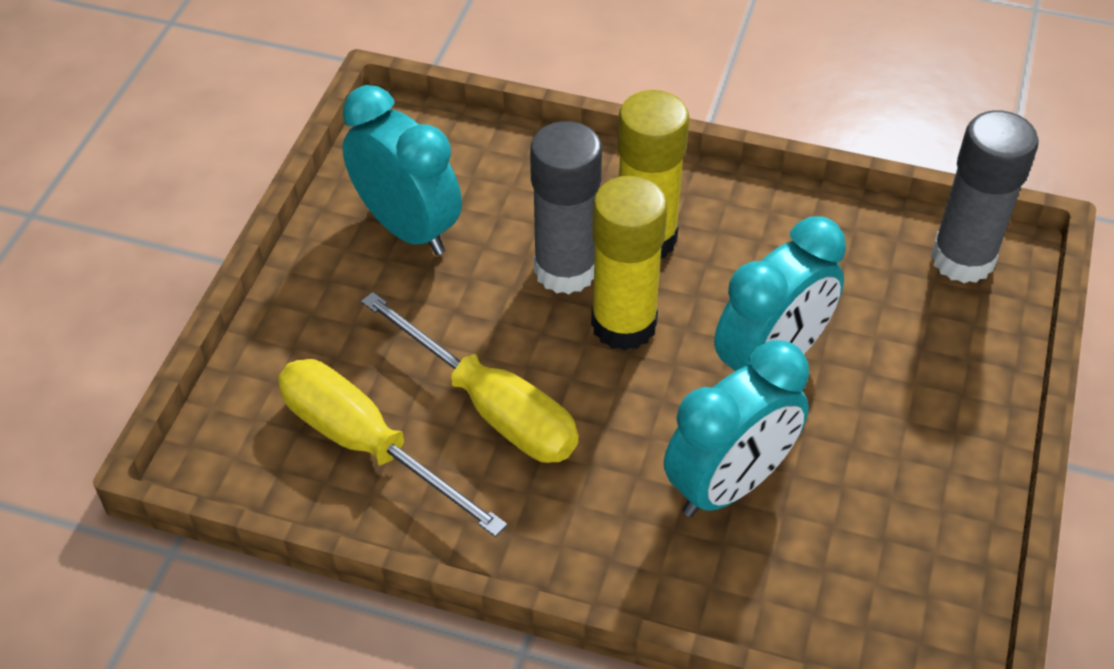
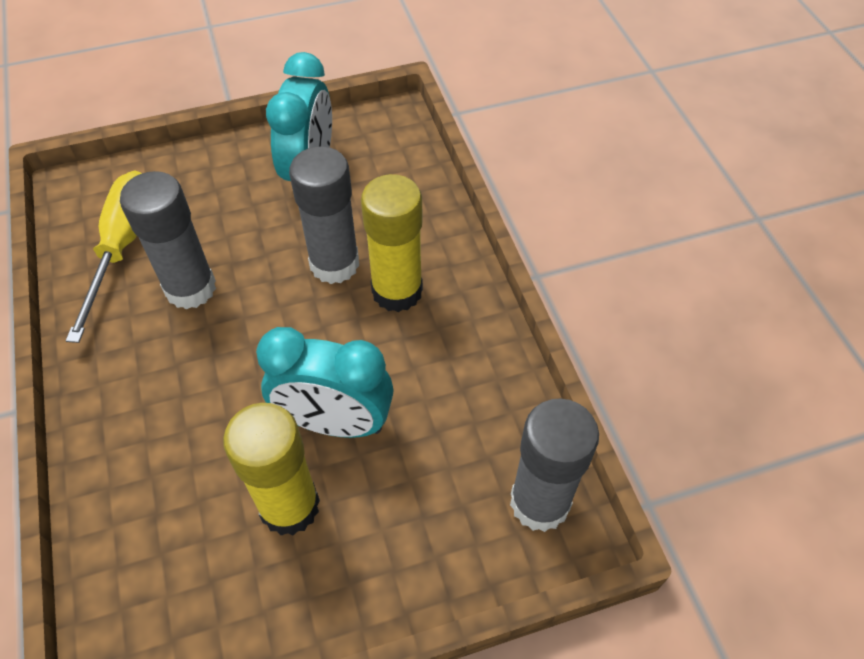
camera: 55 degrees right, 5 degrees up
(491, 407) = (190, 288): yellow screwdriver -> grey glue stick
(624, 324) = (308, 320): yellow glue stick -> yellow glue stick (289, 506)
(729, 484) = (203, 453): turquoise clock -> none

